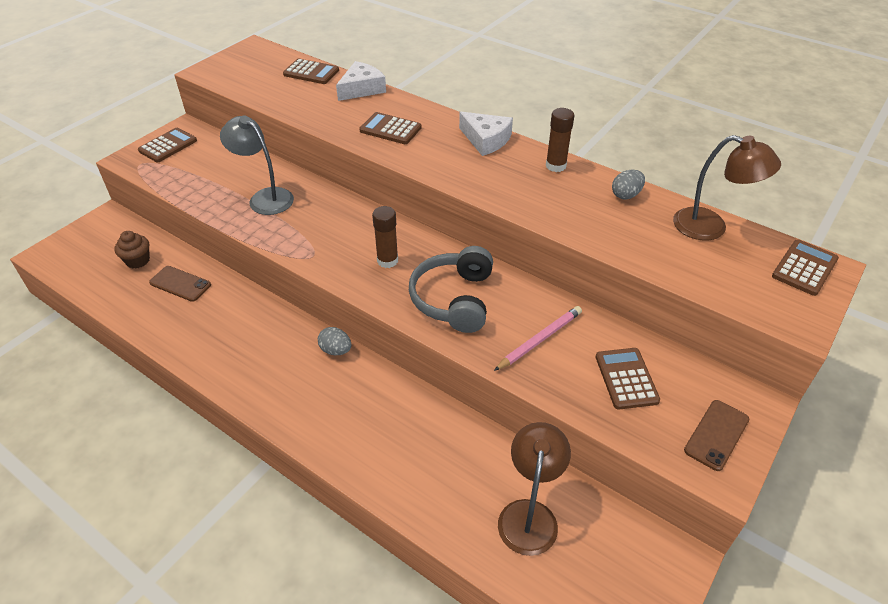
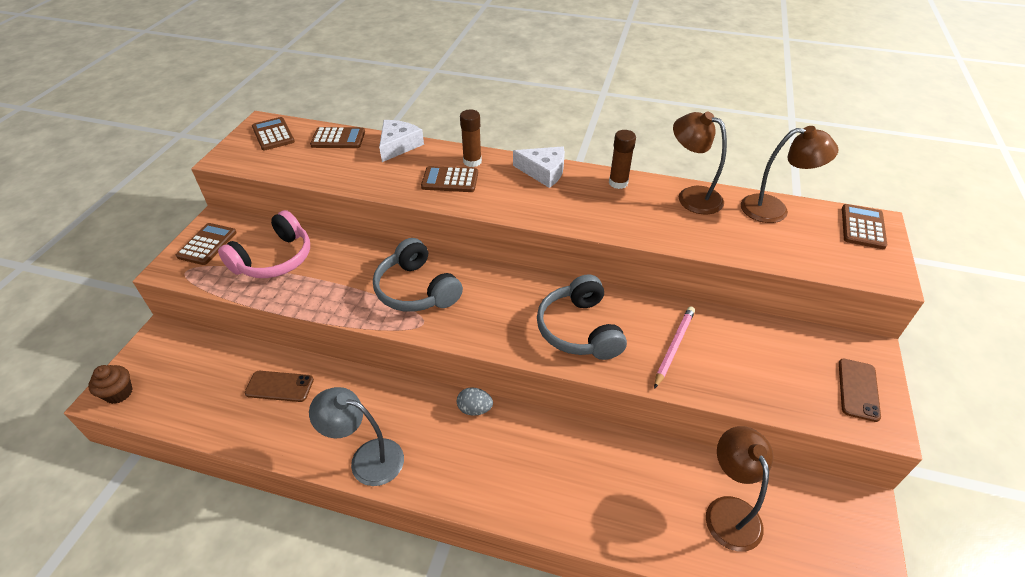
camera: 20 degrees left, 0 degrees up
(138, 261) = (219, 374): brown cupcake -> brown cupcake (119, 393)
(215, 171) = (274, 259): none -> pink headphones
(265, 197) = (342, 275): grey lamp -> grey lamp (367, 458)
(322, 226) = (416, 290): none -> grey headphones
(387, 260) = (498, 308): brown glue stick -> brown glue stick (472, 161)
(626, 195) = (691, 196): grey egg -> brown lamp
(626, 379) = (762, 361): brown calculator -> brown calculator (273, 134)

